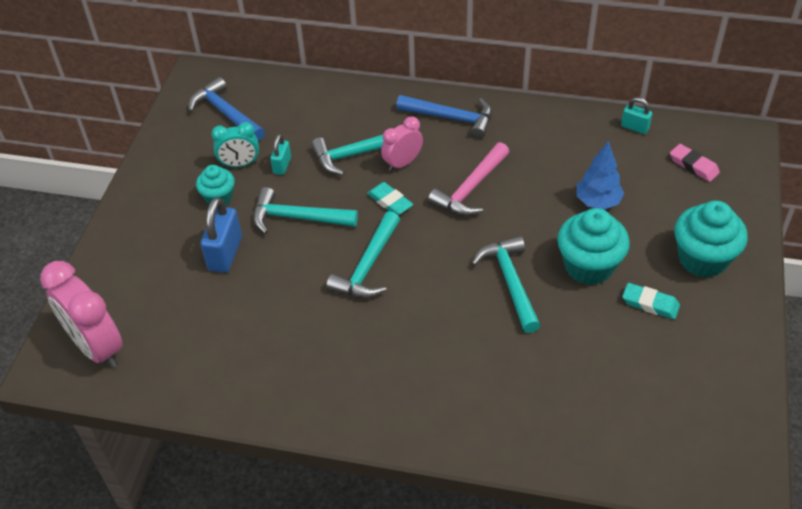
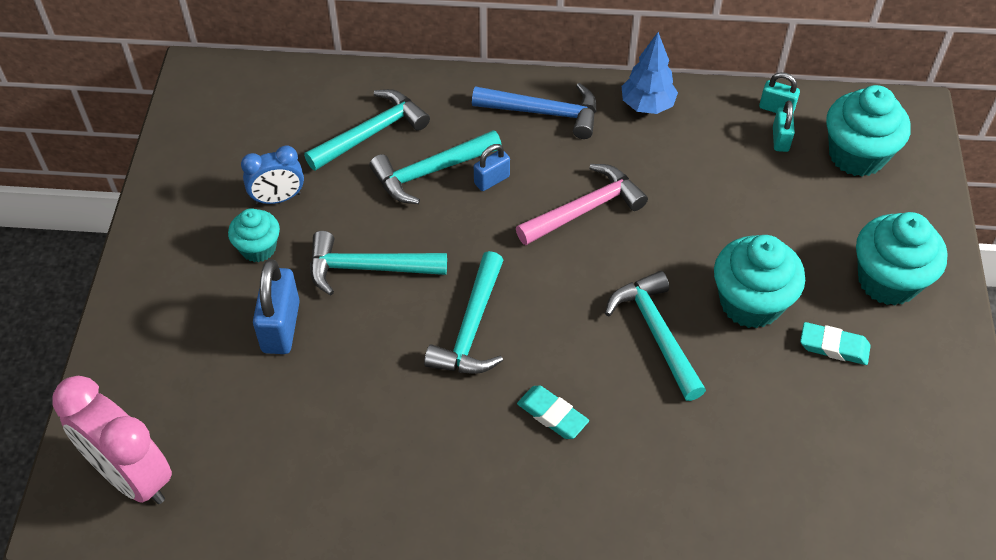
camera: 10 degrees left, 5 degrees up
(226, 113) = (246, 127): blue hammer -> none
(240, 164) = (278, 198): turquoise clock -> blue clock
(282, 165) = (335, 196): turquoise padlock -> turquoise padlock (780, 139)
(318, 124) = (371, 133): none -> turquoise hammer
(390, 202) = (484, 235): turquoise eraser -> turquoise eraser (552, 415)
(402, 163) = (491, 180): pink clock -> blue padlock
(470, 189) = (585, 209): pink hammer -> pink hammer turned 150 degrees counterclockwise
(598, 202) = (747, 214): blue tree -> blue tree (647, 105)
(693, 165) = (856, 155): pink eraser -> turquoise cupcake

